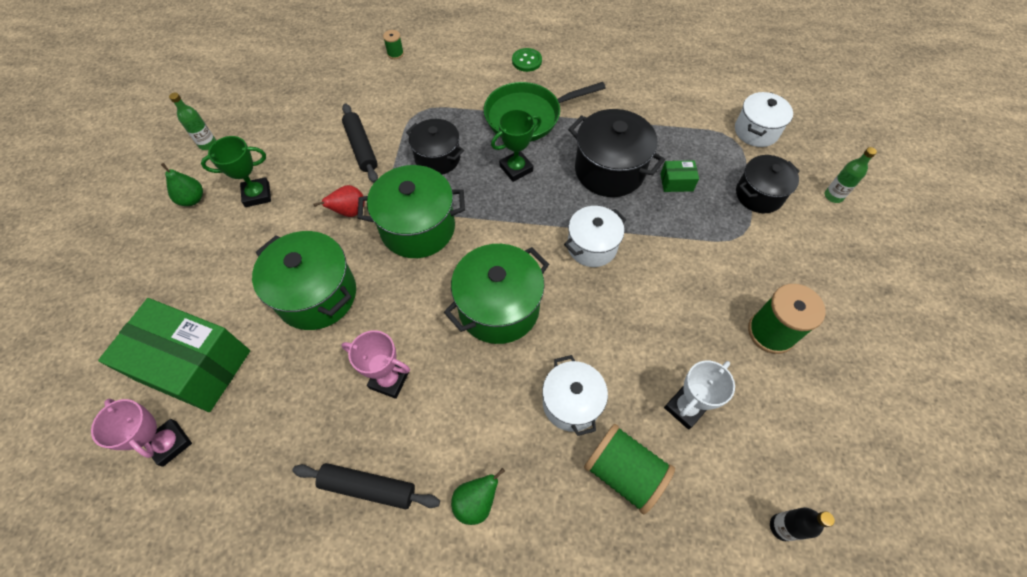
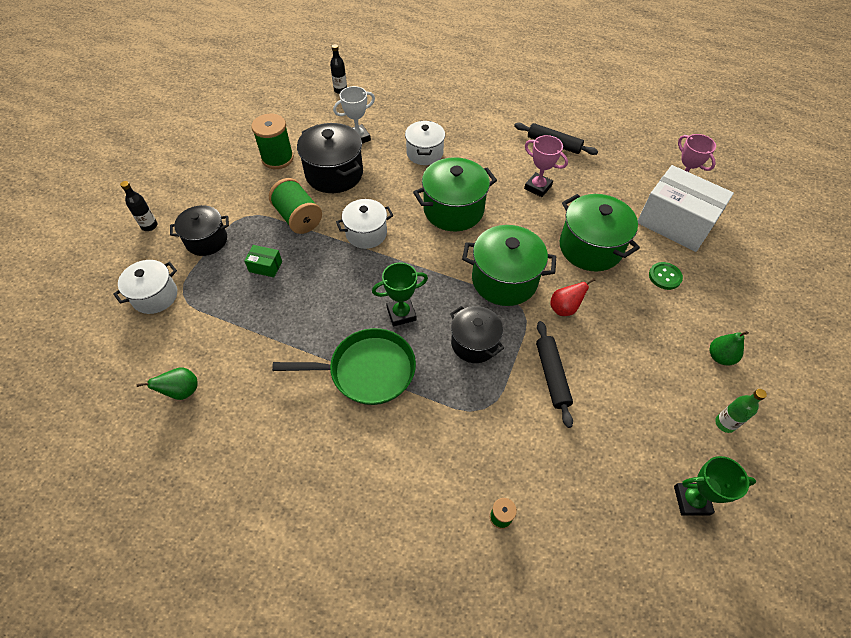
camera: 165 degrees left, 5 degrees down
(194, 365) = (675, 222): green box -> white box
(257, 195) = (655, 346): green trophy -> green trophy (691, 500)
(476, 502) = (494, 127): green pear -> green pear (182, 391)
(527, 61) = (334, 454): green button -> green button (664, 276)
(609, 170) = (316, 291): black pot -> black pot (334, 174)
(624, 472) = (408, 122): green spool -> green spool (298, 218)
(833, 196) = (149, 226): green bottle -> black bottle

